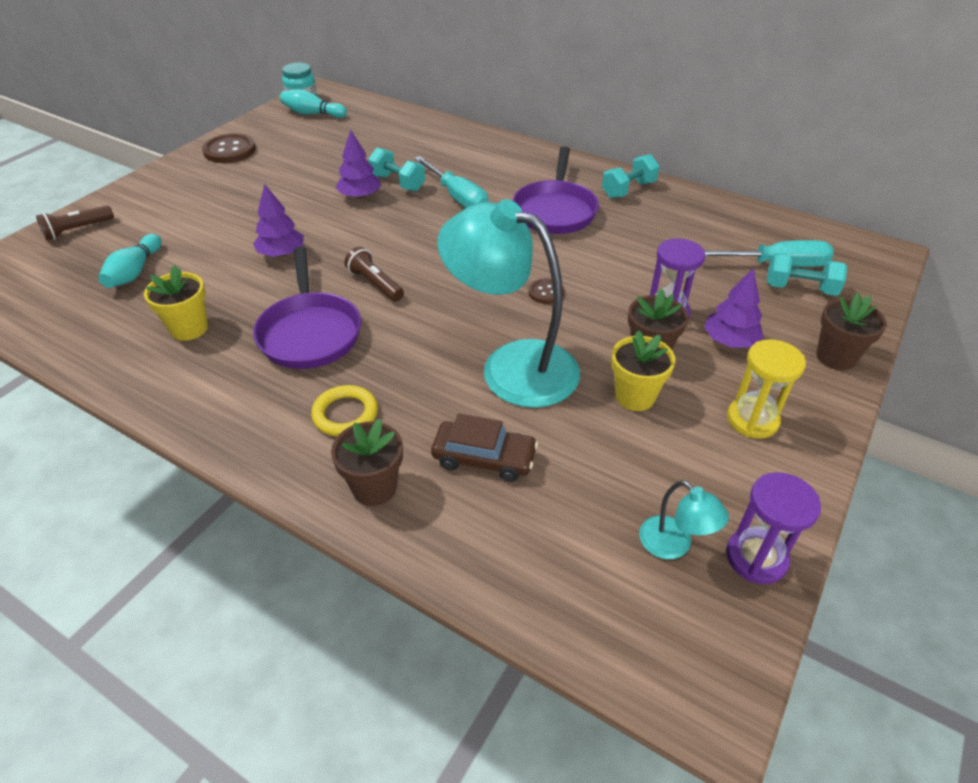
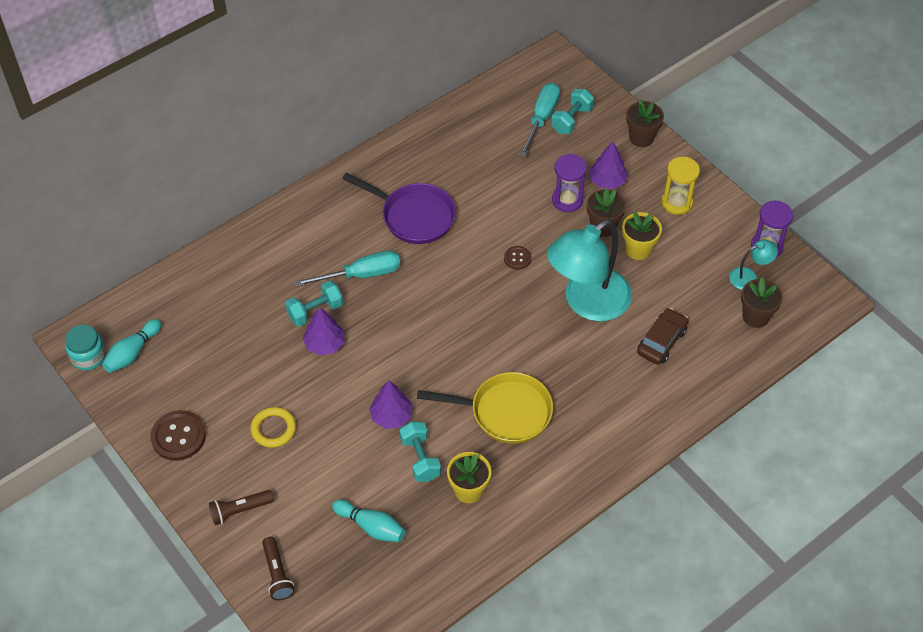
camera: 70 degrees left, 10 degrees up
(310, 332) = (505, 412): purple pan -> yellow pan
(345, 414) = (599, 405): yellow ring -> yellow ring (273, 429)
(374, 487) = (666, 402): brown flower pot -> brown flower pot (755, 316)
(375, 284) = (462, 360): brown flashlight -> brown flashlight (240, 510)
(628, 190) = (406, 158): turquoise dumbbell -> turquoise dumbbell (420, 458)

